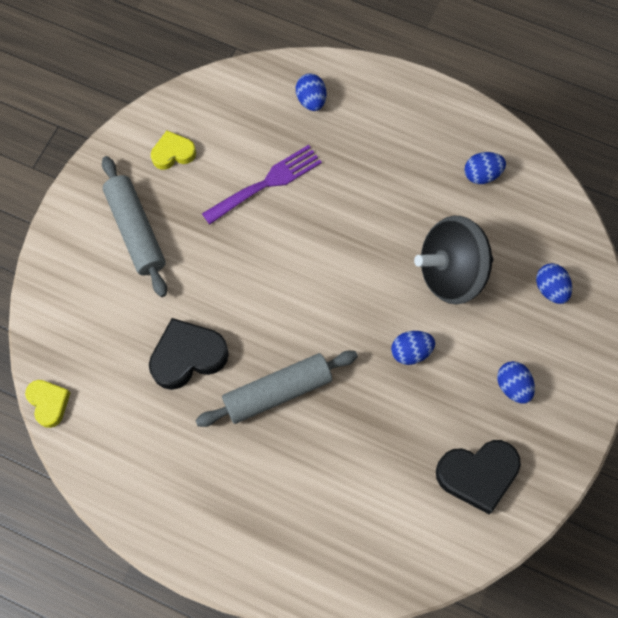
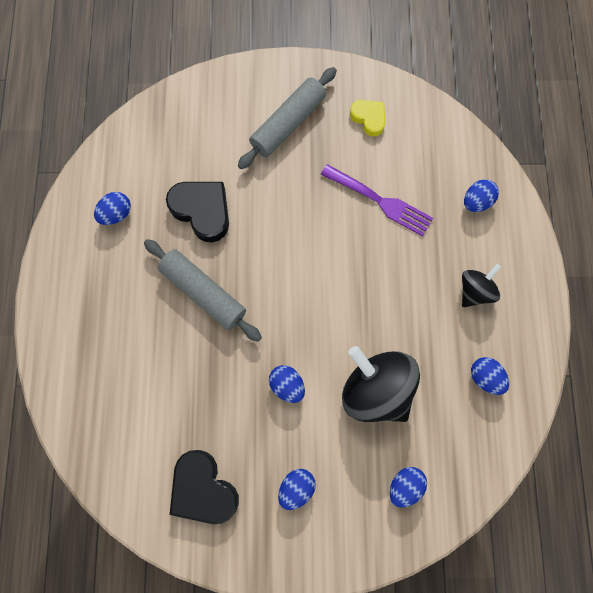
camera: 65 degrees right, 5 degrees up
(49, 403) = (121, 131): yellow heart -> none
(144, 447) = (116, 214): none -> blue egg
(397, 144) = (475, 291): none -> black spinning top

